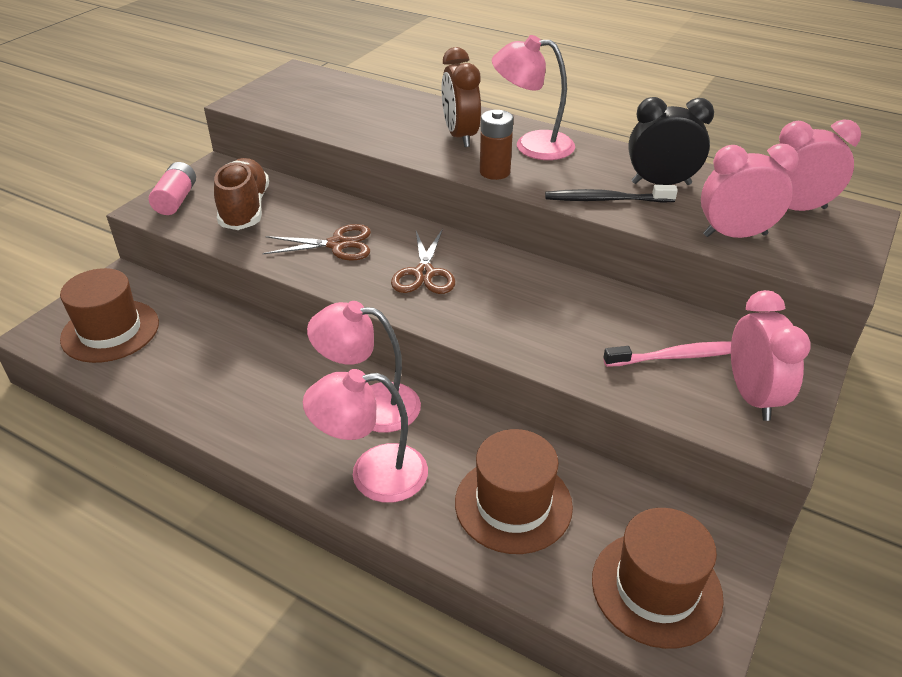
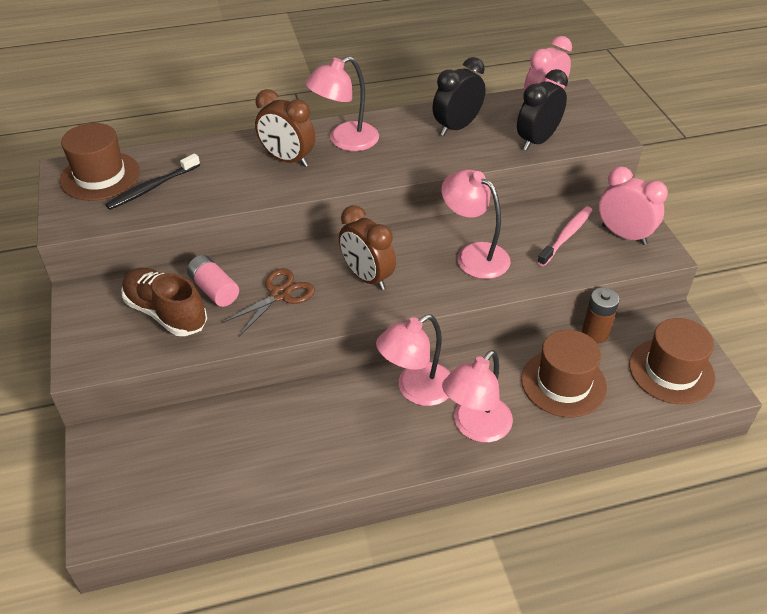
camera: 45 degrees left, 5 degrees up
(110, 331) = (158, 481): brown hat -> brown hat (100, 176)
(176, 200) = (94, 342): pink battery -> pink battery (214, 289)
(424, 273) = (367, 277): brown scissors -> brown clock
(495, 172) = (351, 175): brown battery -> brown battery (595, 333)
(549, 314) = (474, 255): none -> pink lamp
(605, 200) = (443, 157): black toothbrush -> black toothbrush (152, 187)
(735, 235) = (537, 141): pink clock -> black clock

